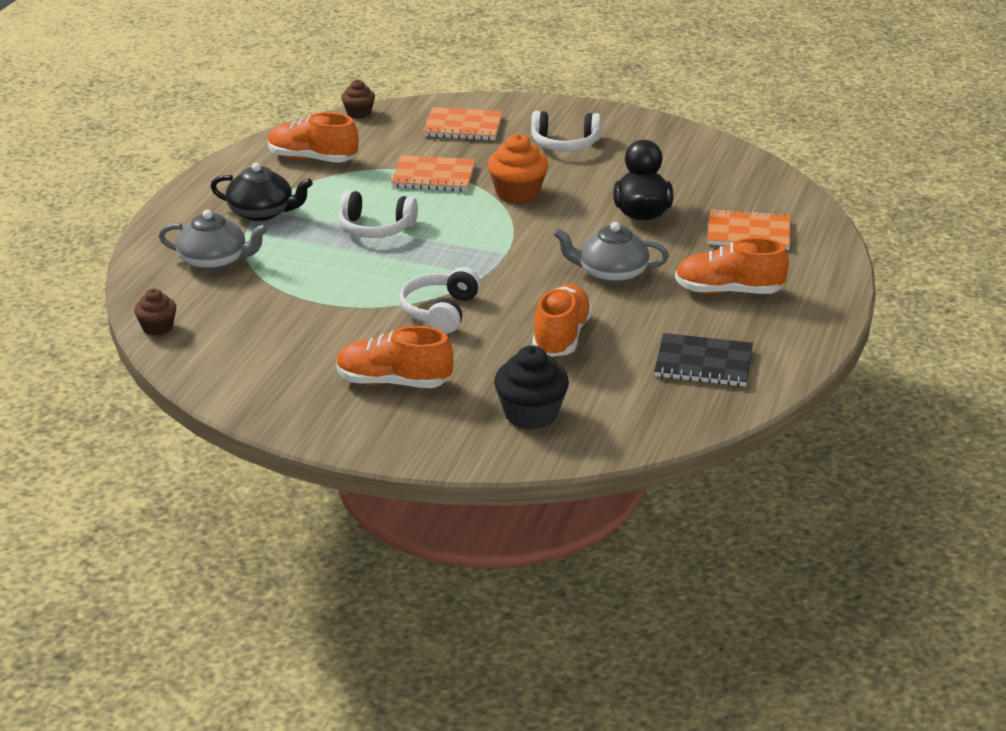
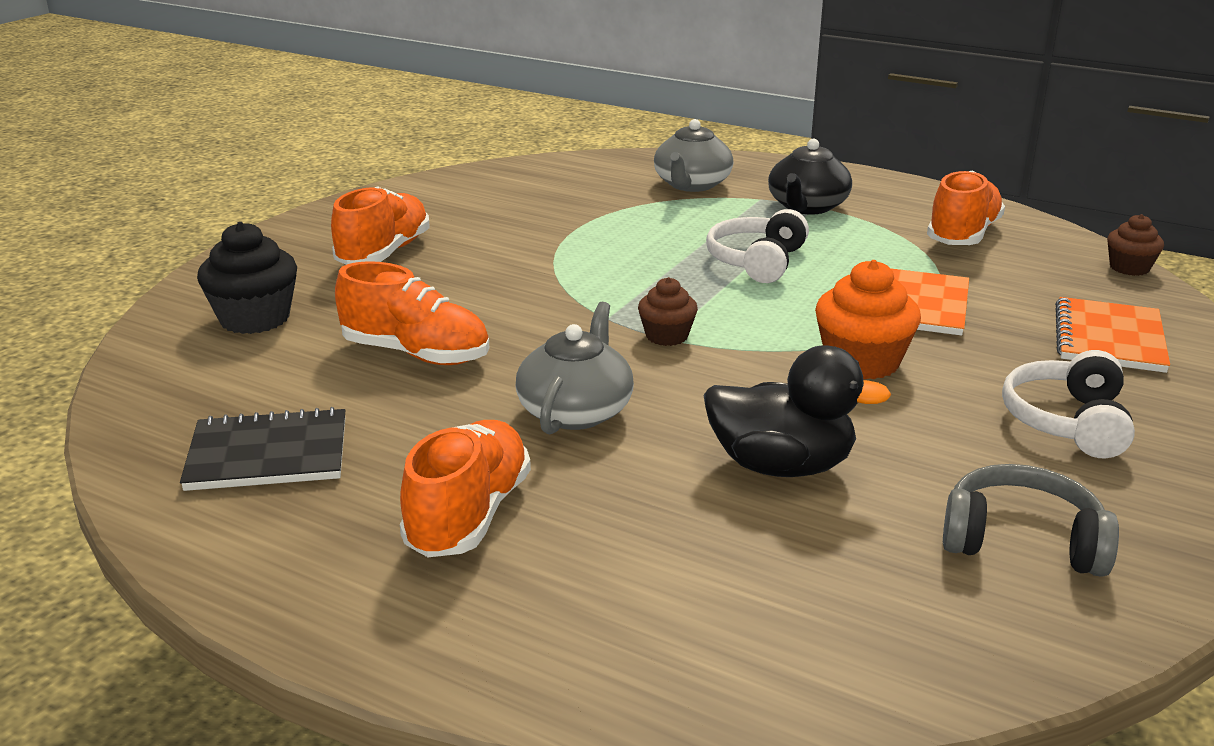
camera: 100 degrees right, 5 degrees down
(157, 327) = (562, 163): brown cupcake -> brown cupcake (667, 336)
(440, 311) = (525, 285): white headphones -> none
(676, 160) = (1022, 541): none -> grey headphones
(703, 363) = (268, 454): black notebook -> black notebook turned 60 degrees clockwise
(748, 232) = (684, 580): orange notebook -> none

